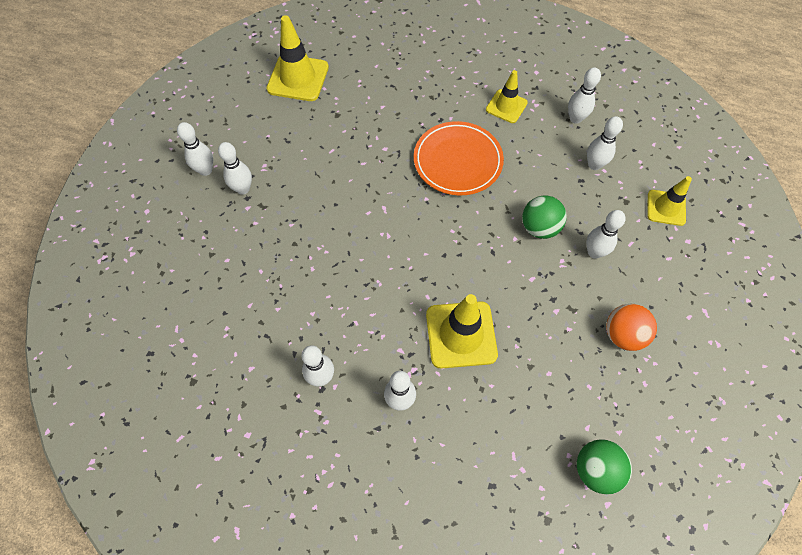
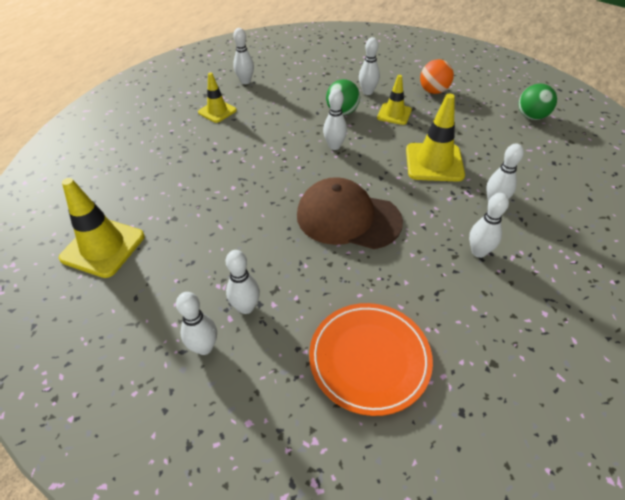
camera: 80 degrees left, 15 degrees down
(355, 252) = (348, 218): none -> brown cap
(457, 161) = (265, 144): orange plate -> orange plate (369, 359)
(594, 165) = (292, 80): white bowling pin -> white bowling pin (334, 146)
(666, 208) = (337, 59): yellow traffic cone -> yellow traffic cone (394, 114)

